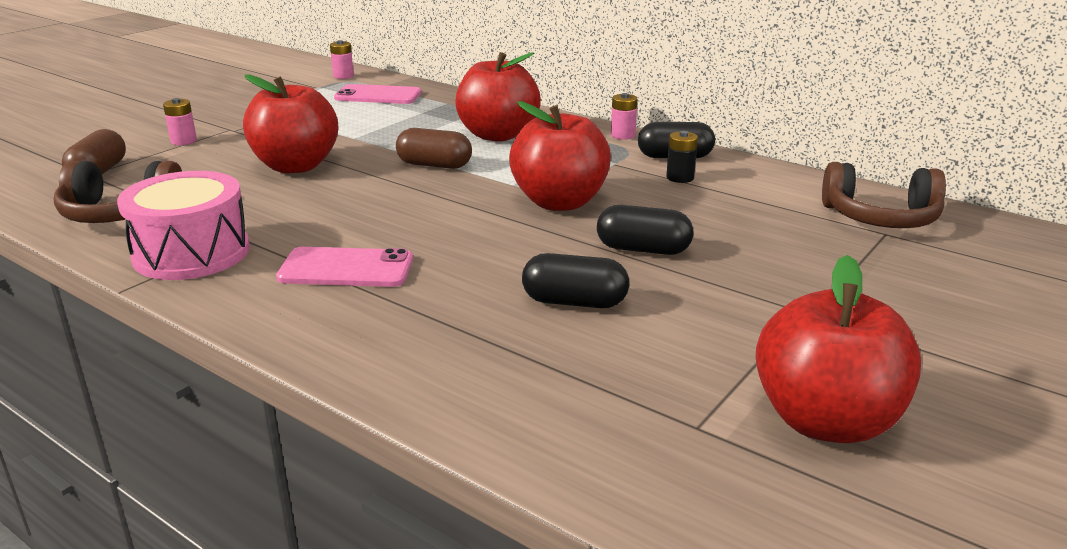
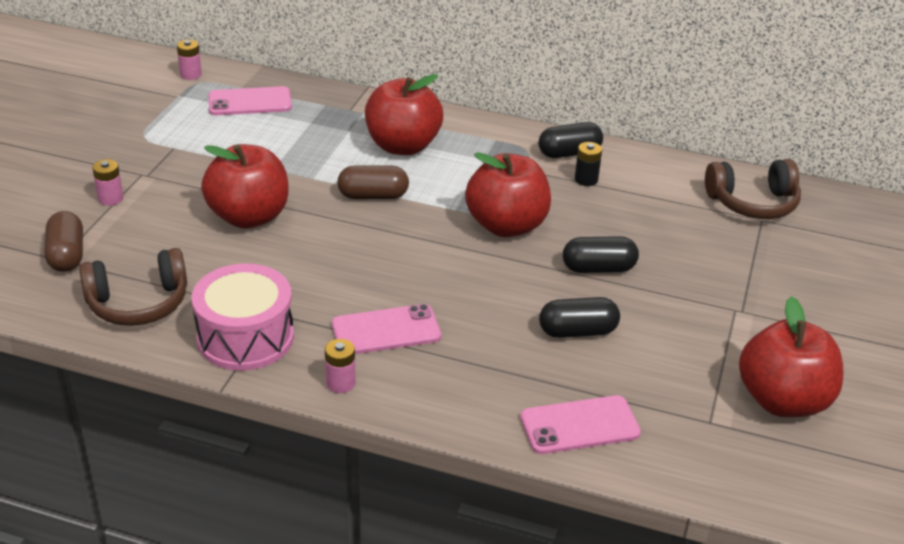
camera: 20 degrees left, 10 degrees up
(505, 397) = (579, 425): none -> pink phone
(623, 135) = (512, 130): pink battery -> pink battery (340, 383)

